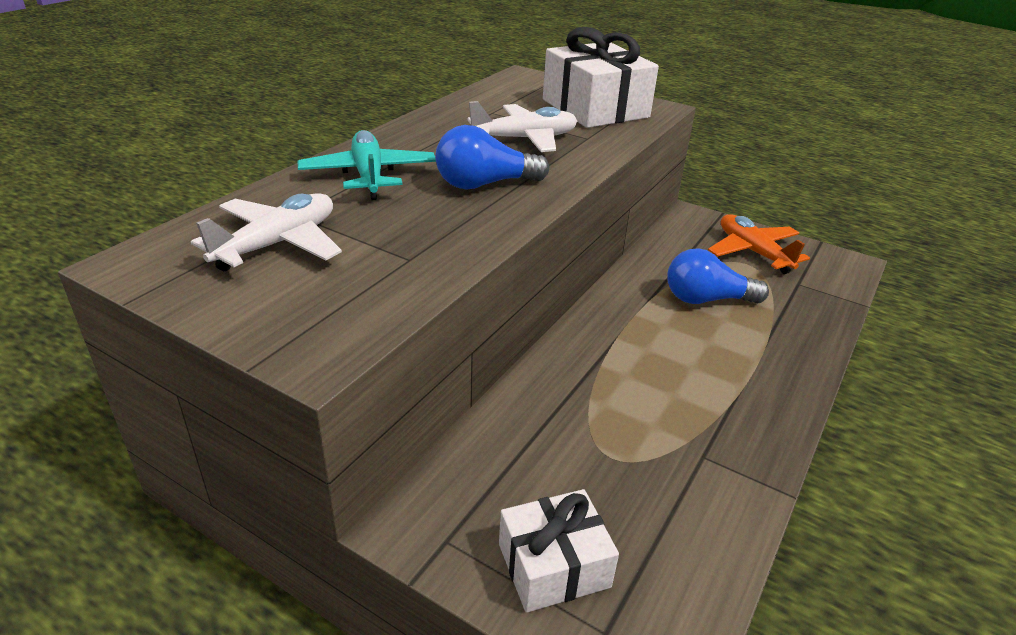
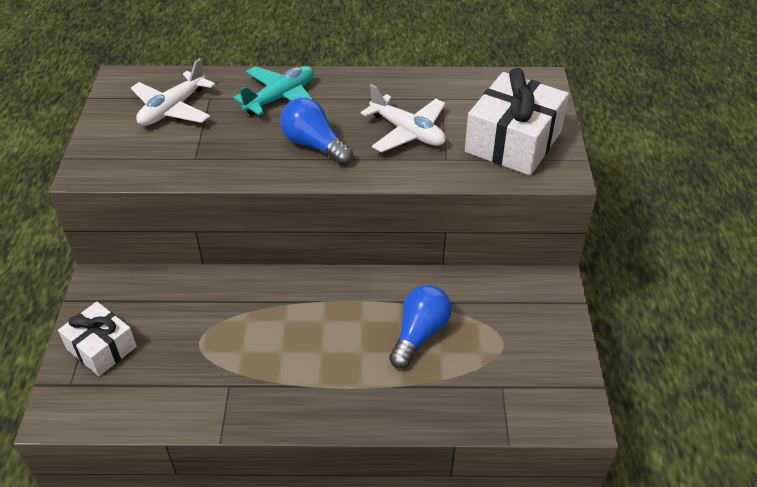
camera: 60 degrees right, 10 degrees up
(277, 244) = (173, 109): white plane -> white plane turned 120 degrees clockwise
(706, 299) = (419, 334): blue light bulb -> blue light bulb turned 60 degrees clockwise
(753, 252) = (528, 342): orange plane -> none

